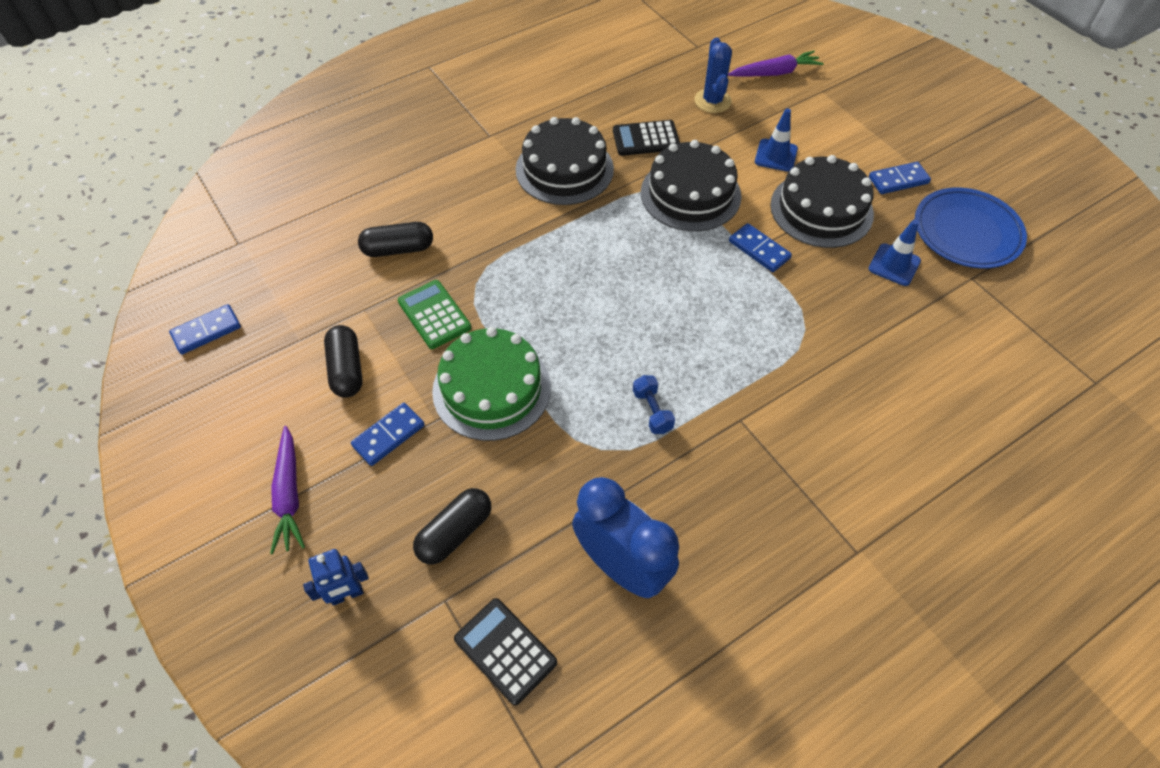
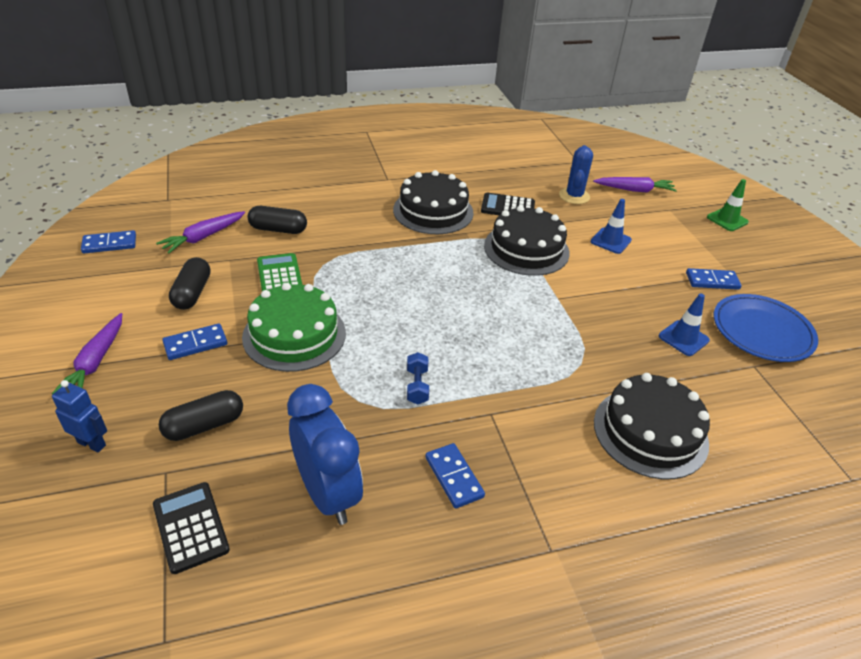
camera: 15 degrees right, 15 degrees down
(315, 287) = (203, 237): none -> purple carrot
(347, 595) = (92, 443): blue robot -> blue robot turned 150 degrees counterclockwise
(759, 250) = (566, 298): blue domino -> blue domino (454, 477)
(821, 209) = (634, 285): black cake -> black cake (650, 432)
(887, 89) = (727, 220): none -> green traffic cone

